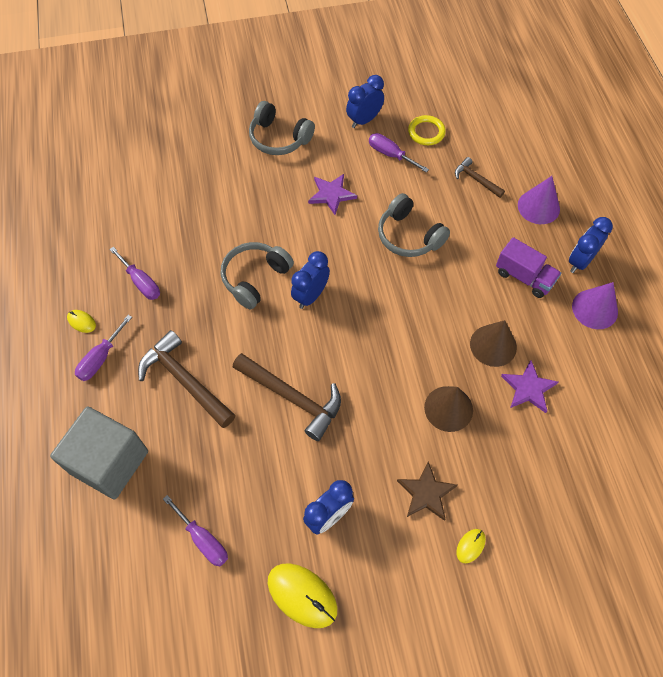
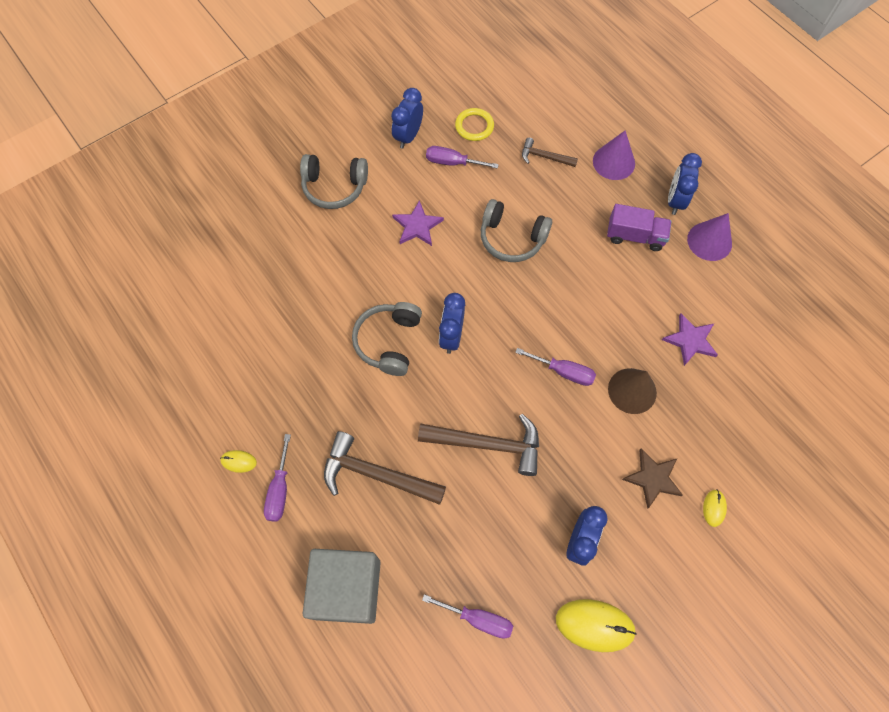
camera: 25 degrees left, 5 degrees up
(141, 282) = (277, 394): purple screwdriver -> purple screwdriver (563, 372)
(493, 345) = (640, 313): brown cone -> none

